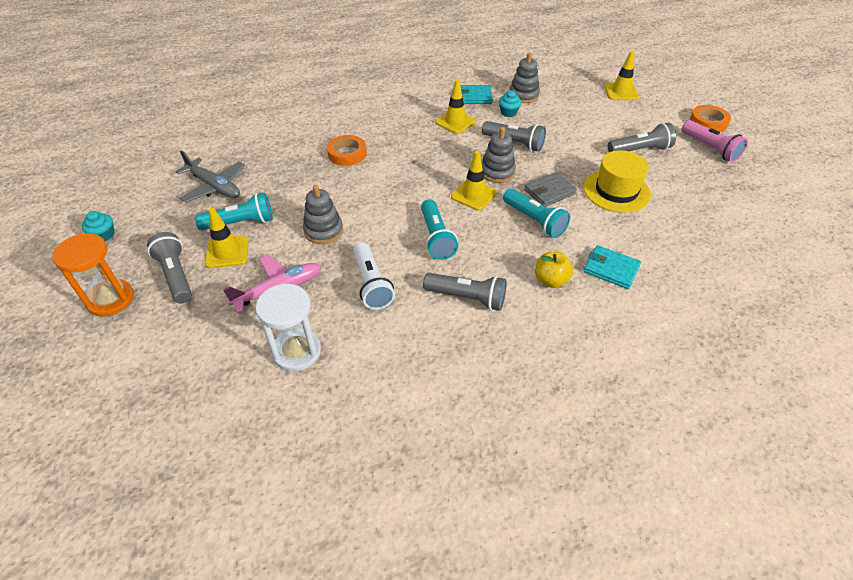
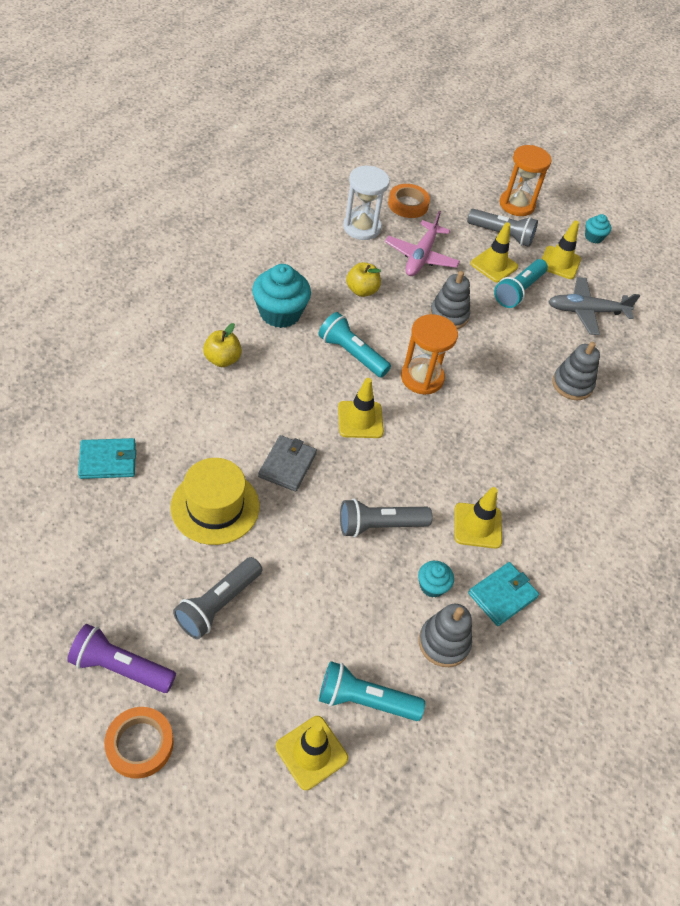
camera: 135 degrees right, 5 degrees up
(170, 228) = (559, 263): none -> yellow traffic cone
(347, 154) = (531, 408): orange tape -> orange tape (408, 204)
(372, 284) = (362, 290): white flashlight -> yellow apple
(399, 200) = (422, 378): none -> orange hourglass
(467, 298) = (280, 313): grey flashlight -> turquoise cupcake
(497, 172) = (362, 465): grey stacking toy -> grey stacking toy (572, 384)
(535, 221) = (277, 417): turquoise flashlight -> turquoise flashlight (364, 700)
(611, 269) = (174, 396): turquoise wallet -> turquoise wallet (108, 460)
(710, 148) = (120, 667): pink flashlight -> purple flashlight

